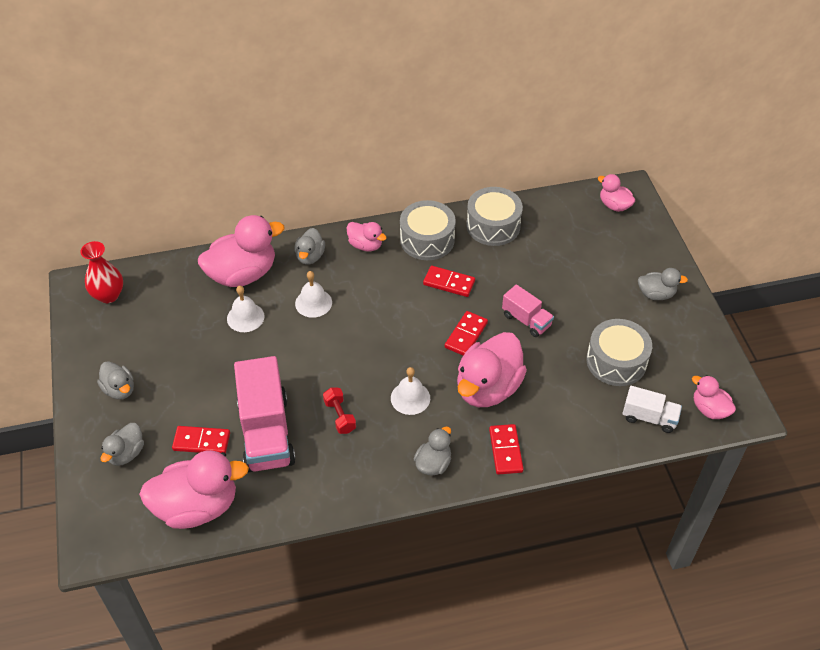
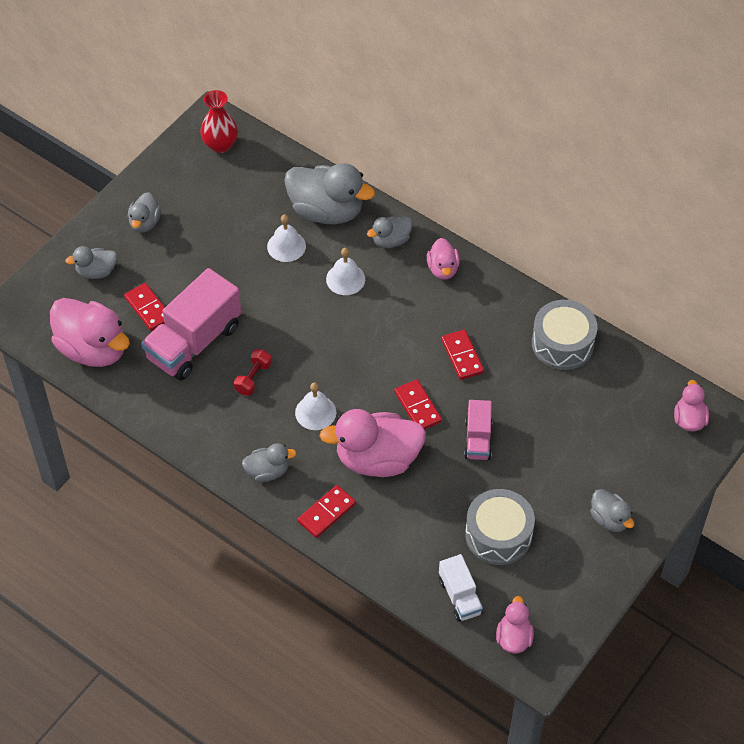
camera: 50 degrees right, 5 degrees up
(243, 274) = (326, 211): pink duck -> grey duck
(427, 240) = (495, 307): grey drum -> none
(466, 335) = (417, 407): red domino -> red domino turned 75 degrees clockwise

